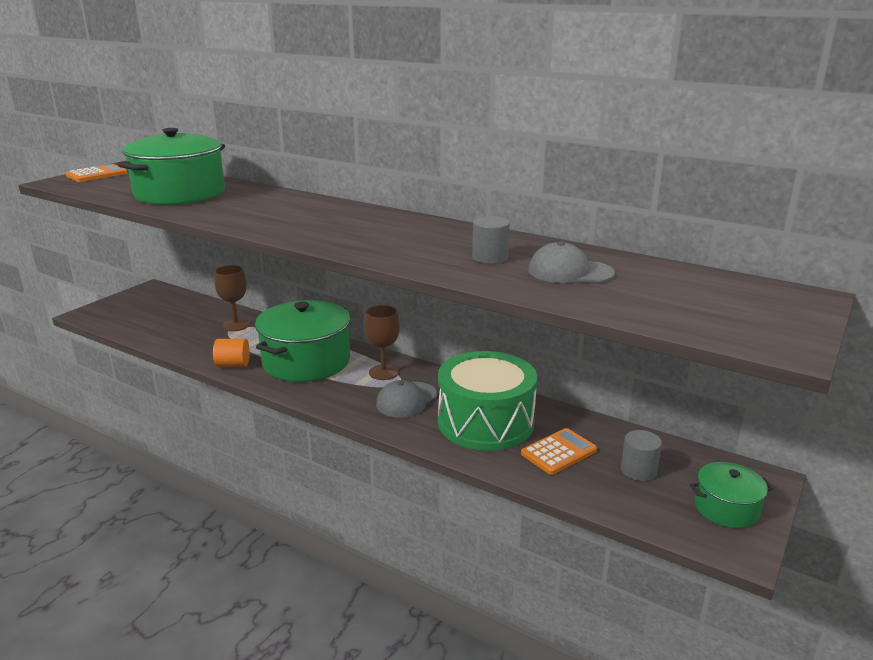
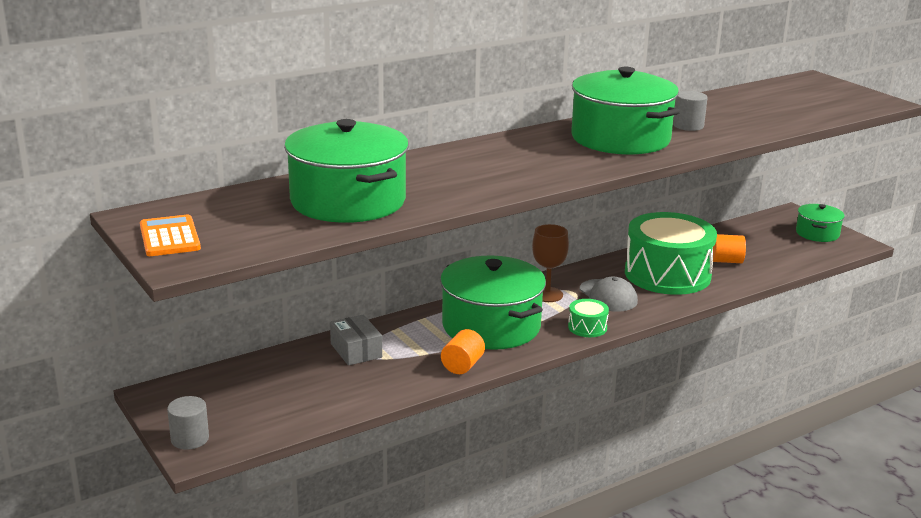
camera: 65 degrees left, 0 degrees up
(236, 325) = (356, 350): brown goblet -> grey box
(334, 402) = (587, 327): none -> green drum
(410, 239) = (620, 138): none -> green pot
(559, 452) = (726, 261): orange calculator -> orange cylinder
(570, 272) = (735, 113): grey cap -> none
(638, 470) = (763, 244): grey cylinder -> grey cylinder (190, 439)

